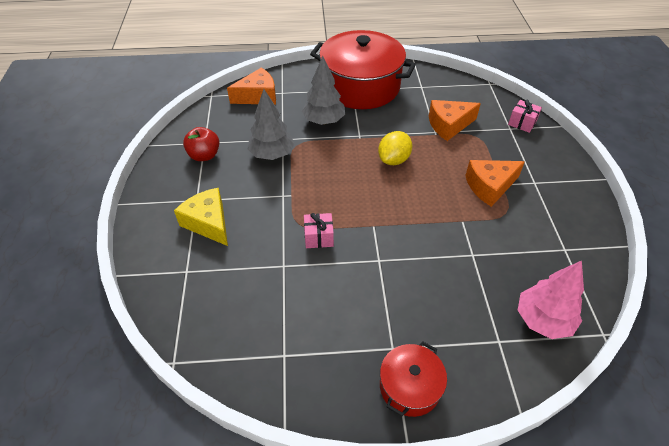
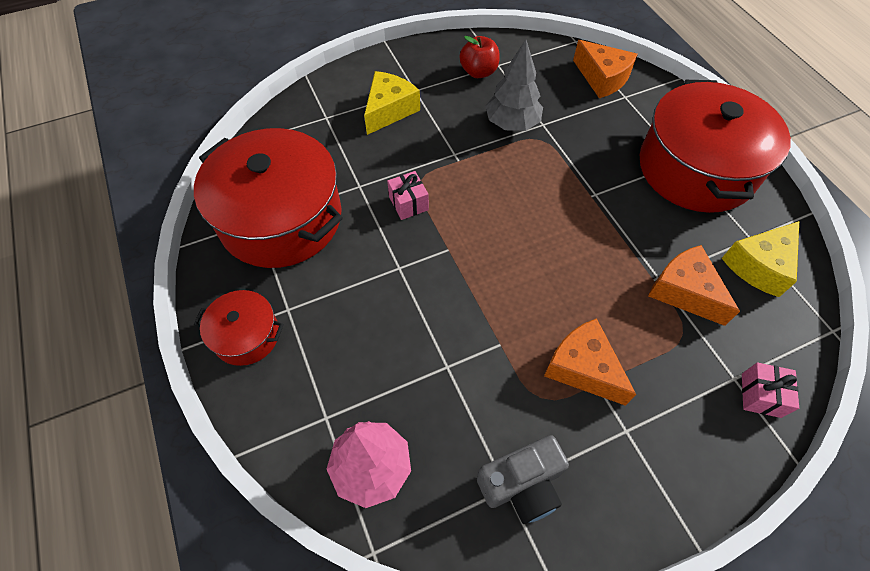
camera: 70 degrees right, 10 degrees up
(291, 334) = (281, 218): none -> red pot
(324, 121) = (599, 151): grey tree -> none
(394, 160) = (571, 242): yellow lemon -> none
(441, 91) = (759, 265): none -> yellow cheese
(563, 241) = (522, 485): none -> grey camera

